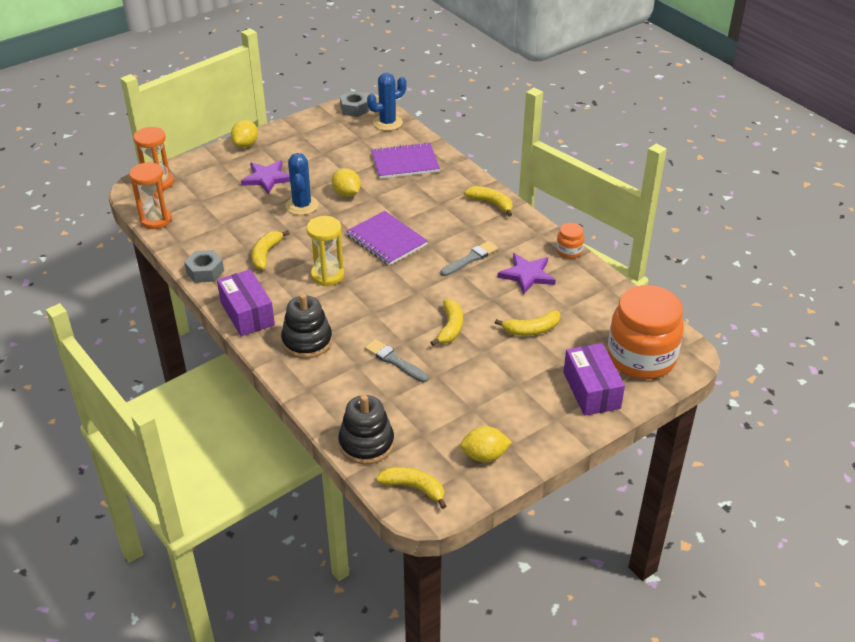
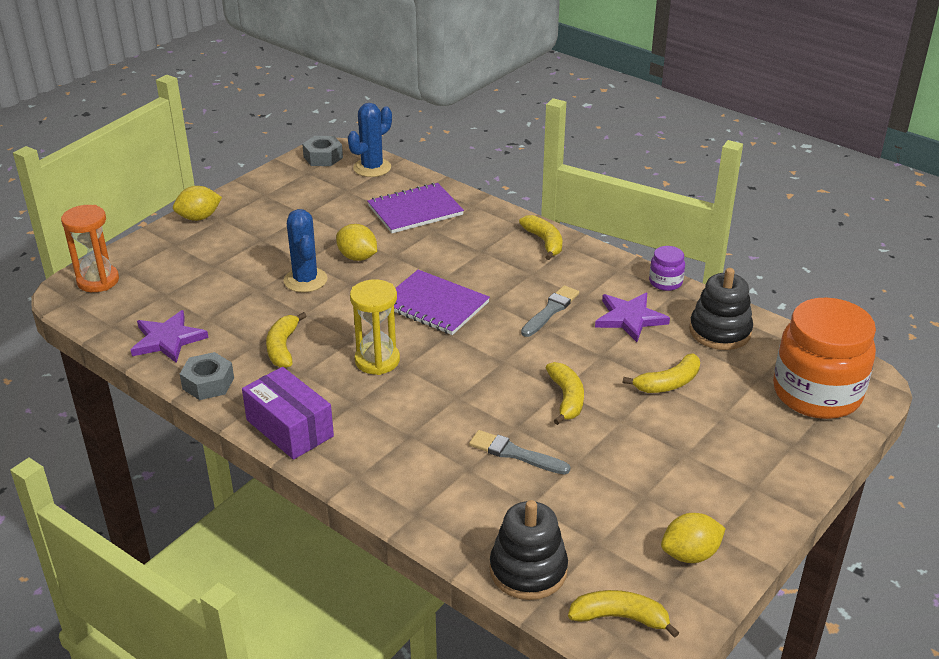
camera: 15 degrees left, 5 degrees down
(156, 220) = (112, 328): orange hourglass -> none
(245, 144) = (199, 217): yellow lemon -> yellow lemon turned 60 degrees clockwise
(267, 178) = (245, 254): purple star -> purple star (167, 340)
(307, 341) = (387, 449): black stacking toy -> black stacking toy (720, 331)
(491, 203) = (544, 242): yellow banana -> yellow banana turned 45 degrees clockwise
(569, 251) = (665, 282): orange jar -> purple jar
(591, 390) = (779, 444): purple box -> none

